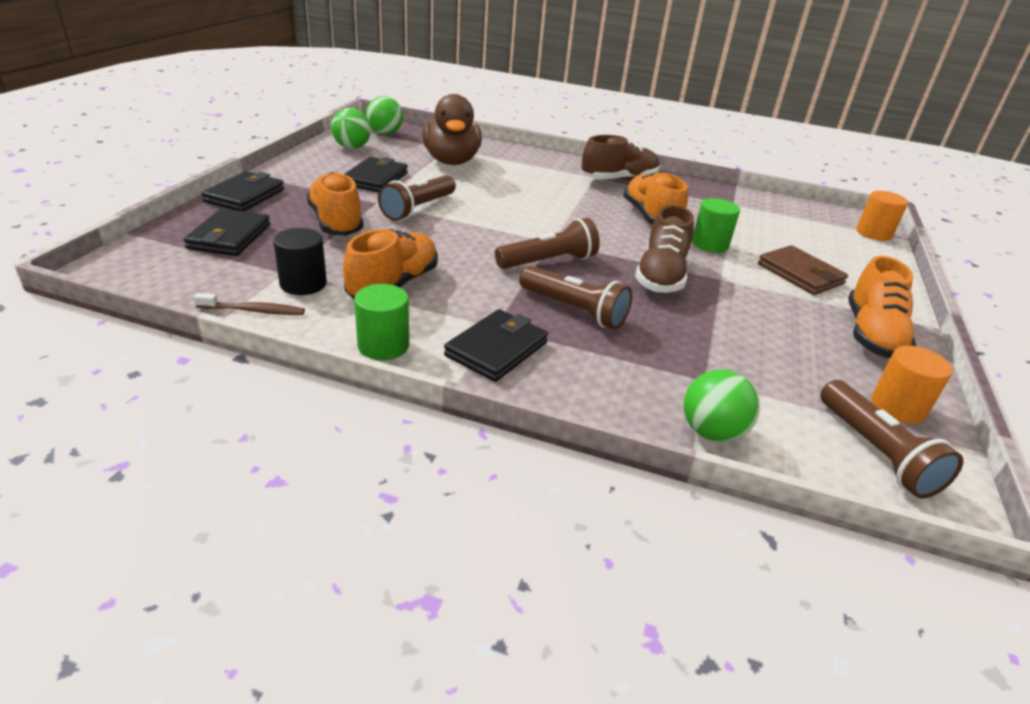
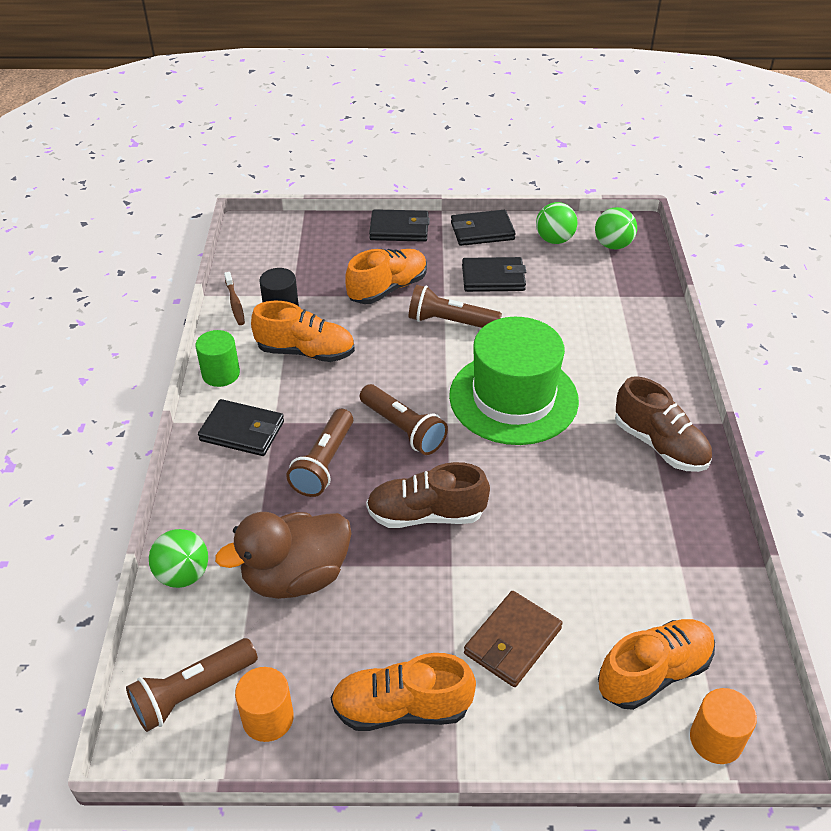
camera: 75 degrees right, 10 degrees up
(230, 237) = (327, 251): black wallet -> black wallet (482, 231)
(451, 161) = (583, 308): brown duck -> brown duck (296, 577)
(538, 210) = (513, 398): none -> green hat
(650, 217) = (568, 489): orange shoe -> orange shoe (653, 673)
(710, 244) = (533, 549): green cylinder -> none

